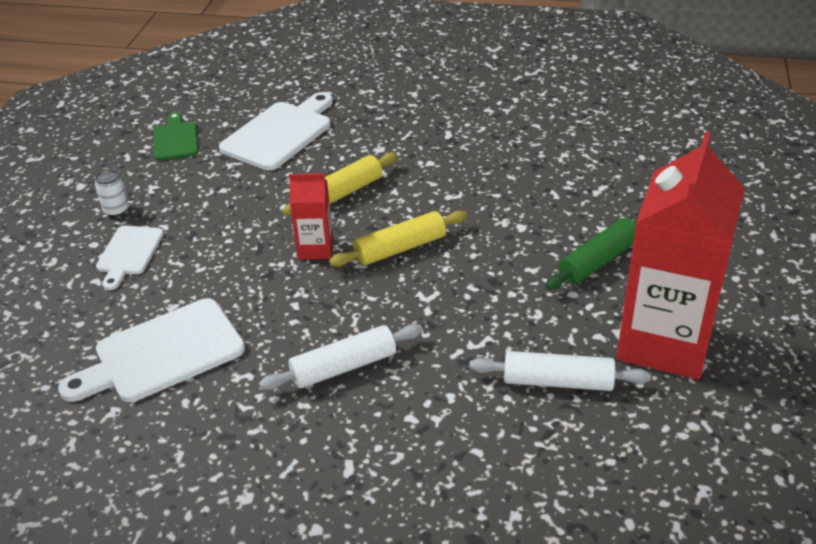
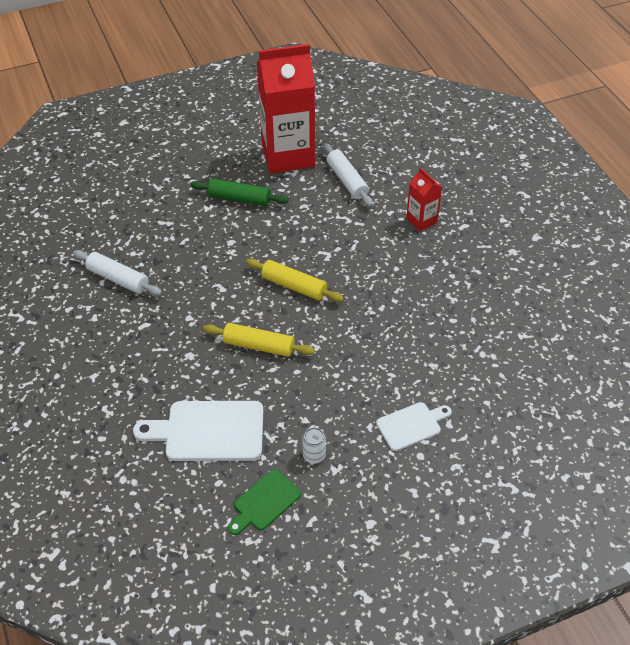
camera: 125 degrees left, 10 degrees up
(116, 210) = (377, 471): white can -> white can (314, 455)
(162, 353) = (469, 342): white cutting board -> none
(315, 248) = (326, 327): red carton -> red carton (421, 220)
(344, 367) = (408, 260): white rolling pin -> white rolling pin (118, 279)

